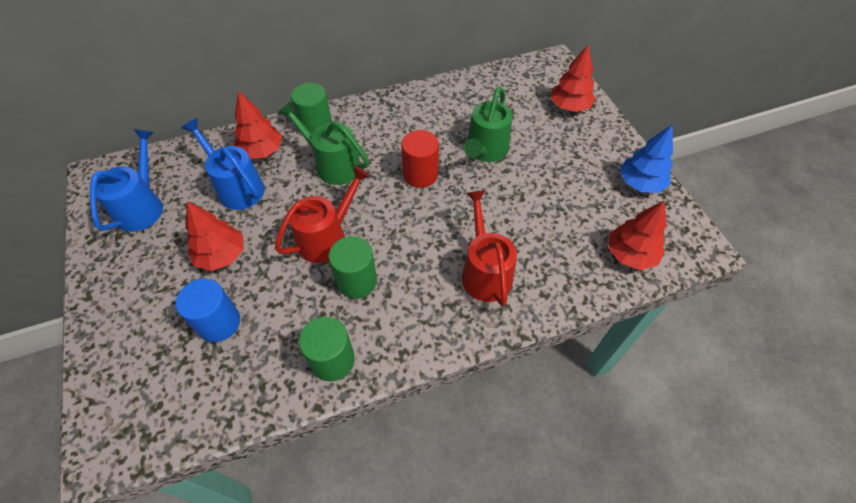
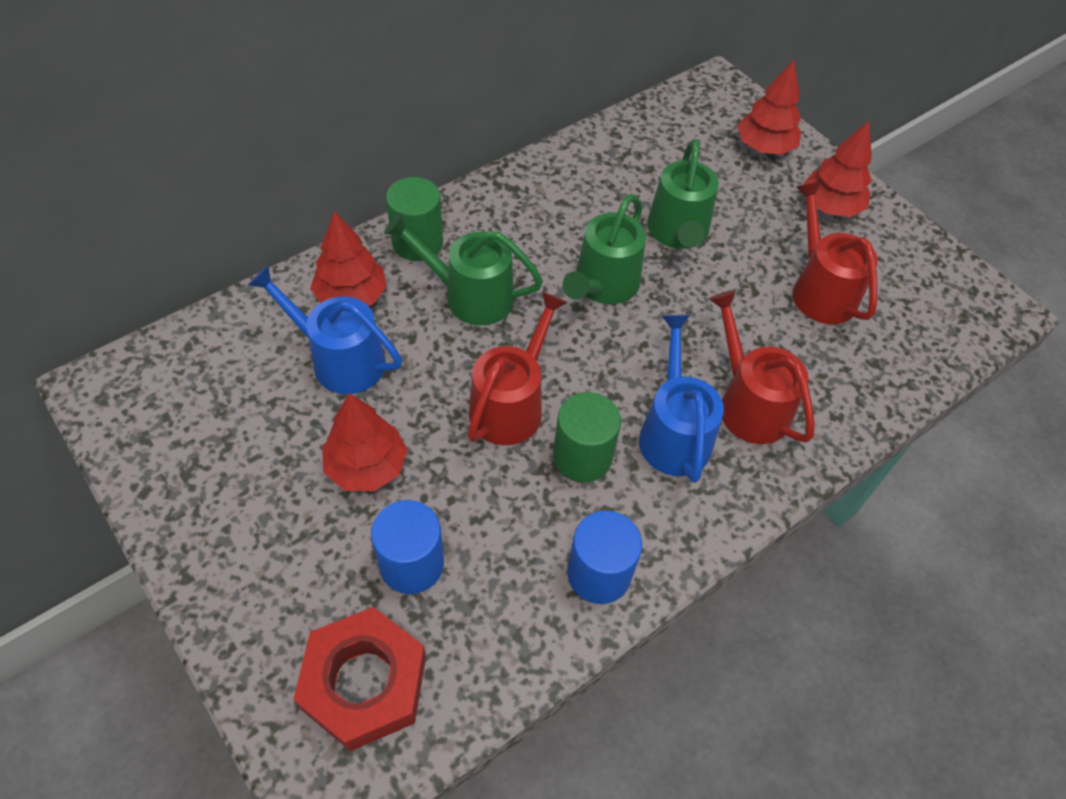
camera: 20 degrees left, 0 degrees up
(142, 206) = (202, 420): blue watering can -> blue watering can (673, 433)
(155, 390) = (364, 683): none -> red nut
(332, 360) = (599, 574): green cylinder -> blue cylinder
(420, 175) = (603, 285): red cylinder -> green watering can
(569, 207) = (820, 290): none -> red watering can
(630, 254) = (920, 338): red tree -> red tree (830, 206)
(640, 183) = (896, 239): blue tree -> none

